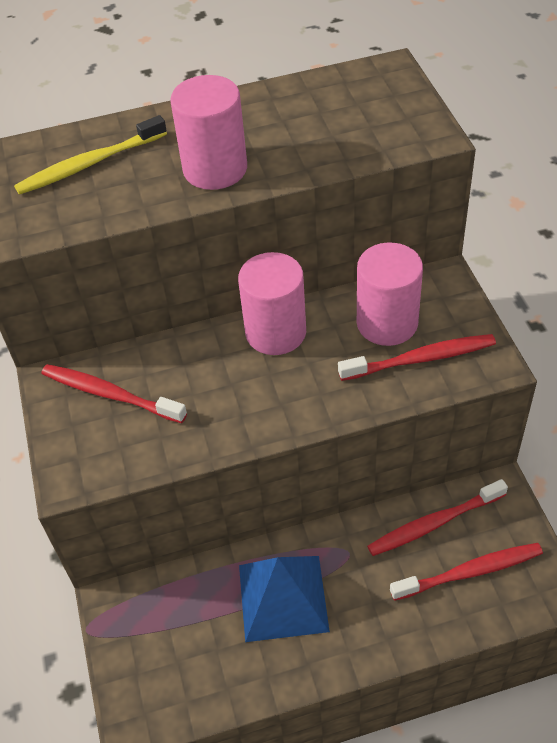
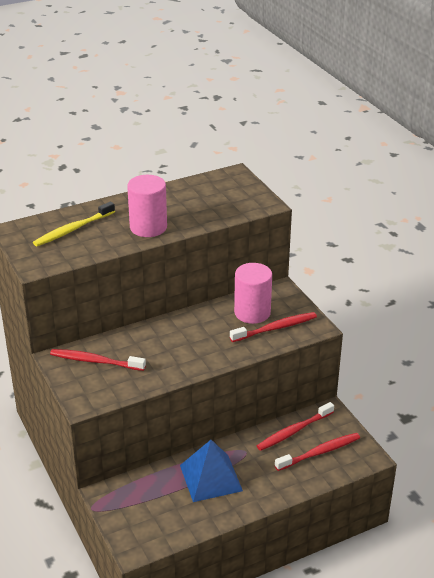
camera: 15 degrees left, 15 degrees down
(275, 332) = (187, 322): pink cylinder -> none

